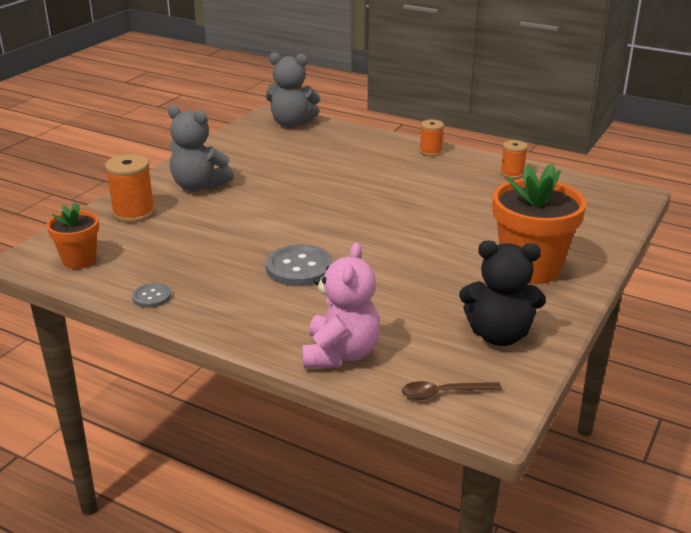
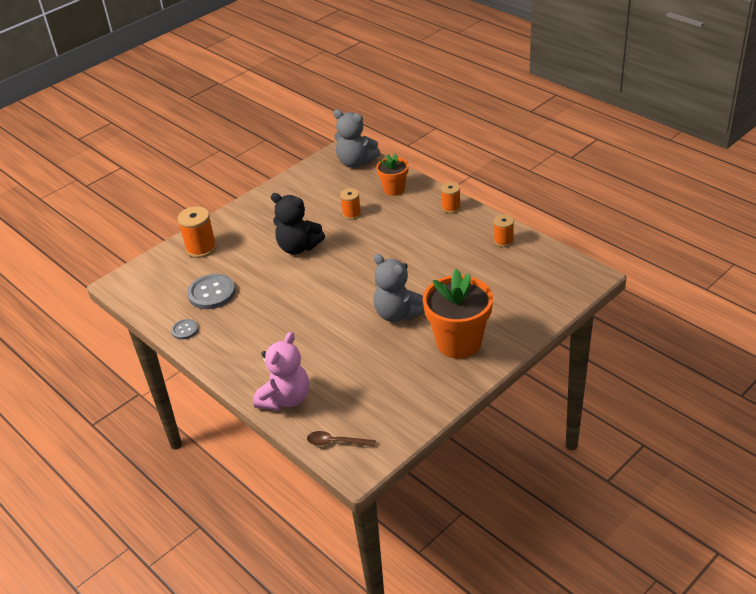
camera: 20 degrees right, 10 degrees up
(79, 260) = (150, 289): orange flower pot -> orange flower pot (394, 189)
(199, 186) = (256, 226): grey teddy bear -> grey teddy bear (398, 314)
(299, 268) = (293, 318): grey button -> grey button (211, 293)
(315, 166) = (351, 214): none -> orange spool
(499, 335) = (400, 400): black teddy bear -> black teddy bear (298, 247)

